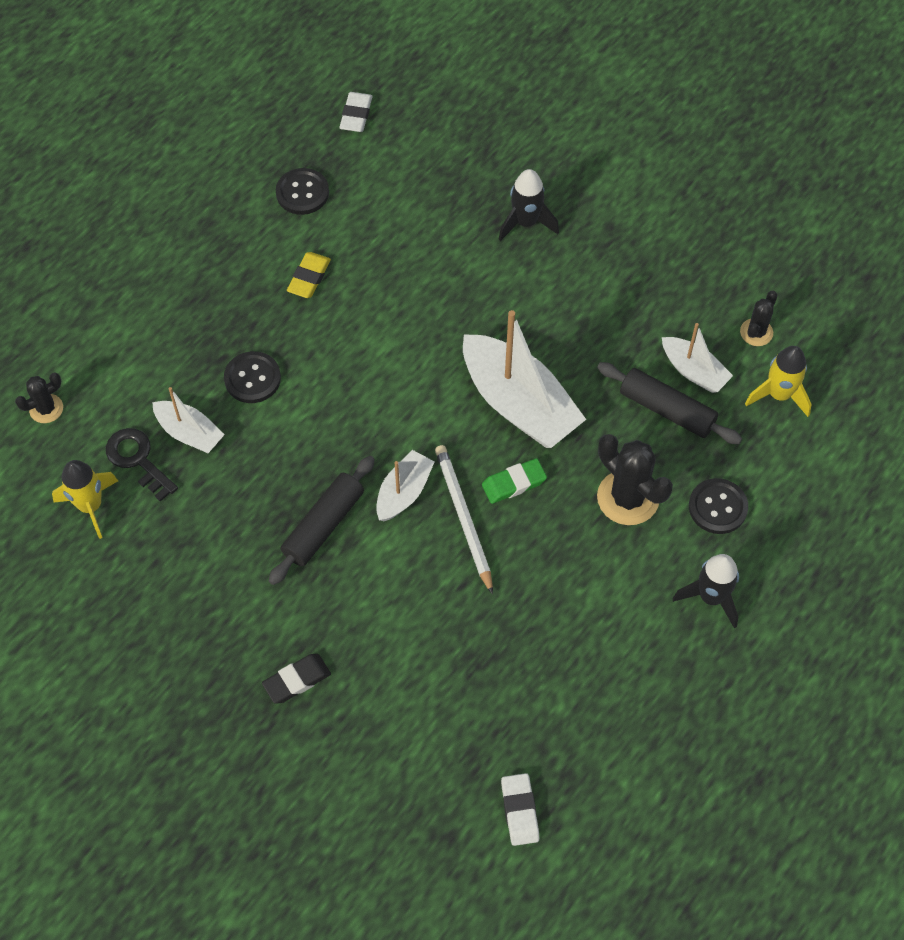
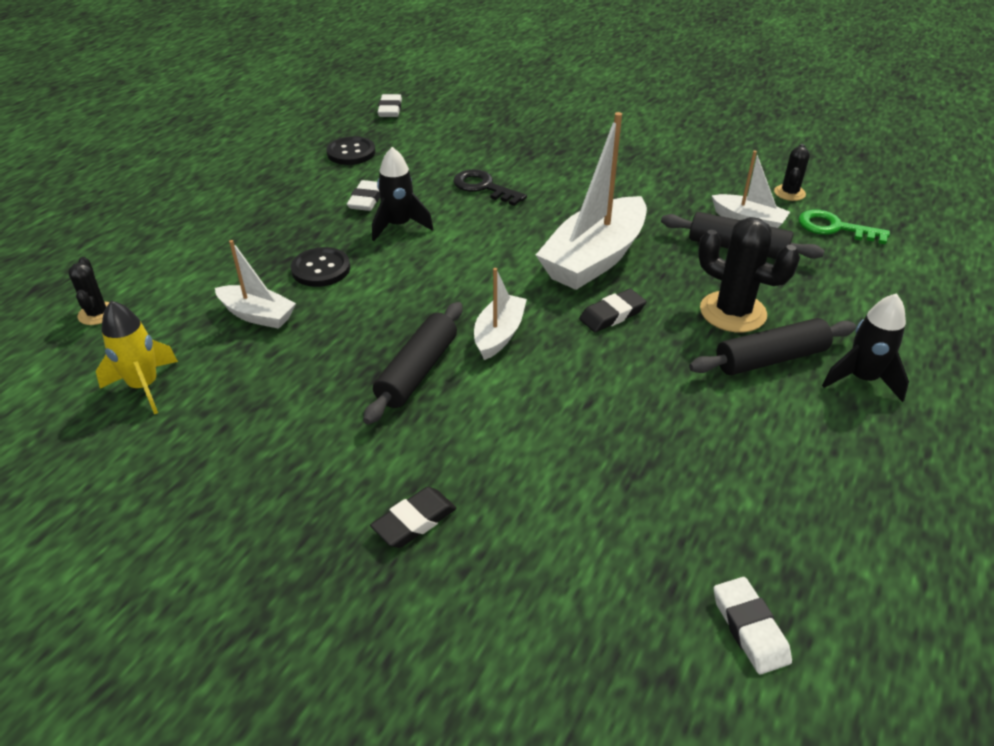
camera: 10 degrees left, 20 degrees down
(46, 409) = (97, 314): black cactus -> black cactus turned 60 degrees counterclockwise
(138, 460) = (200, 342): black key -> black key (484, 187)
(309, 277) = (366, 199): yellow eraser -> white eraser
(463, 518) = (569, 347): white pencil -> none
(514, 483) = (612, 315): green eraser -> black eraser
(519, 404) = (594, 259): white boat -> white boat turned 90 degrees clockwise
(526, 222) = (555, 151): black rocket -> black rocket (399, 226)
(639, 560) = (770, 358): none -> black rolling pin
(717, 507) = (825, 309): black button -> none
(779, 395) = (834, 228): yellow rocket -> green key

